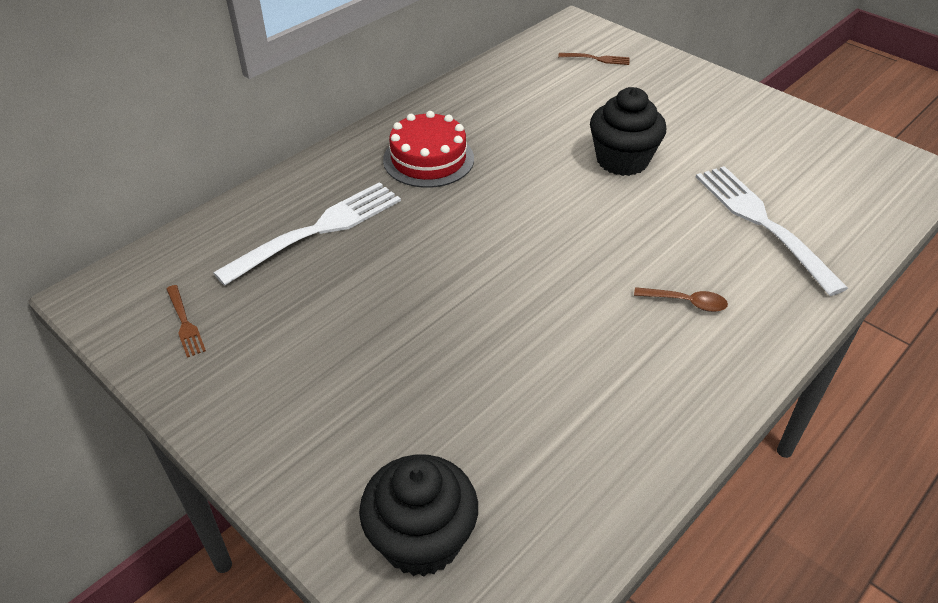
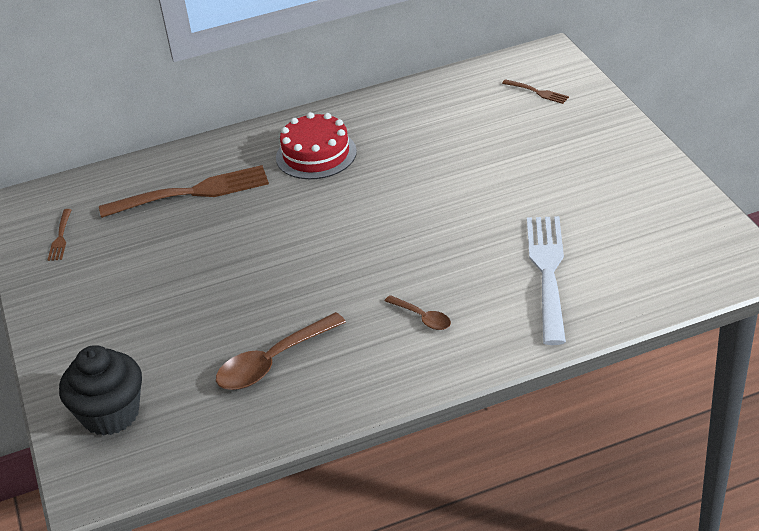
camera: 30 degrees right, 5 degrees down
(317, 231) = (191, 193): white fork -> brown fork
(570, 402) = (273, 362): none -> brown spoon
(622, 160) = (475, 191): black cupcake -> none

